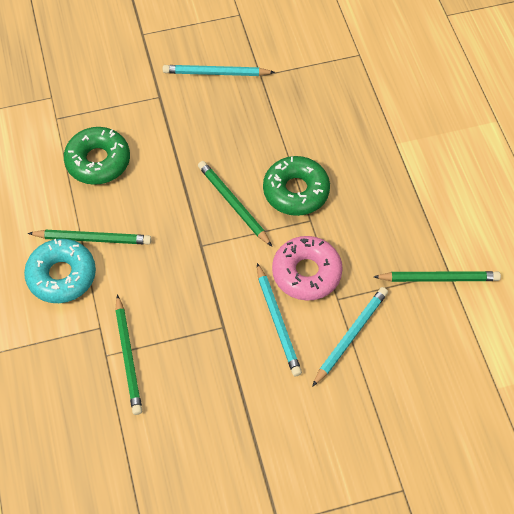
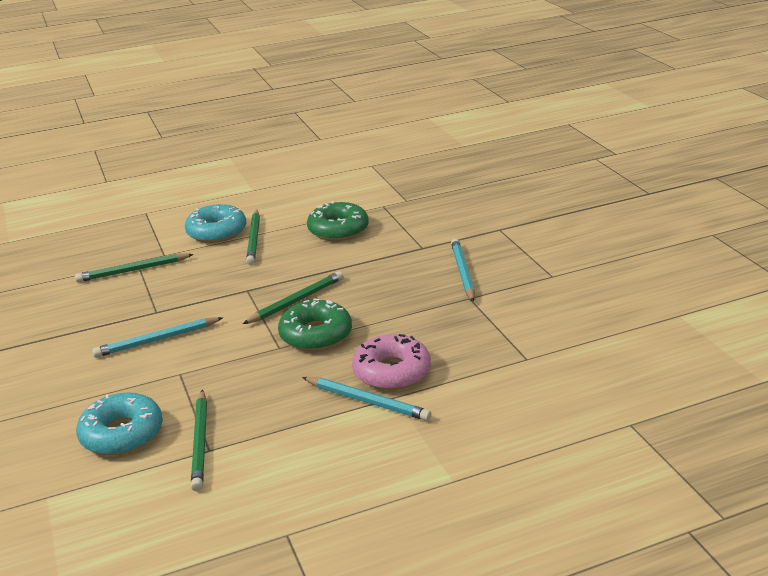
camera: 85 degrees right, 30 degrees down
(306, 273) = (213, 351): pink donut -> pink donut (392, 372)
(350, 336) = (134, 385): turquoise pencil -> turquoise pencil (367, 401)
(421, 339) = (122, 434): none -> turquoise donut

